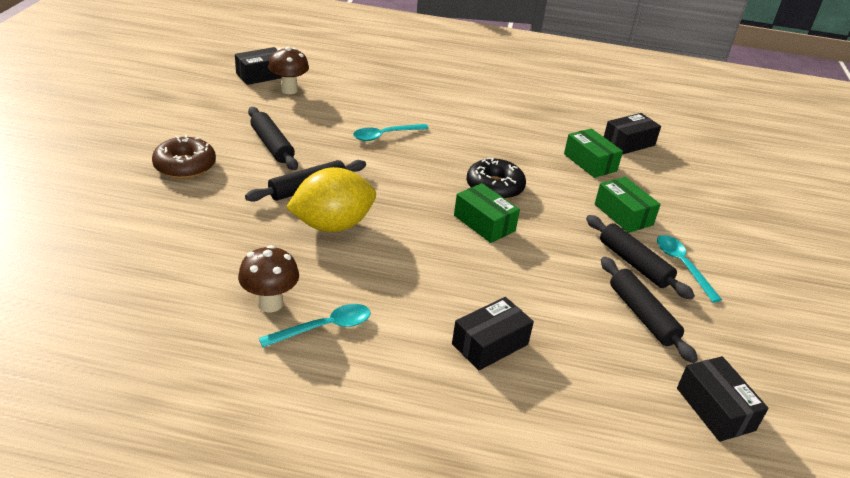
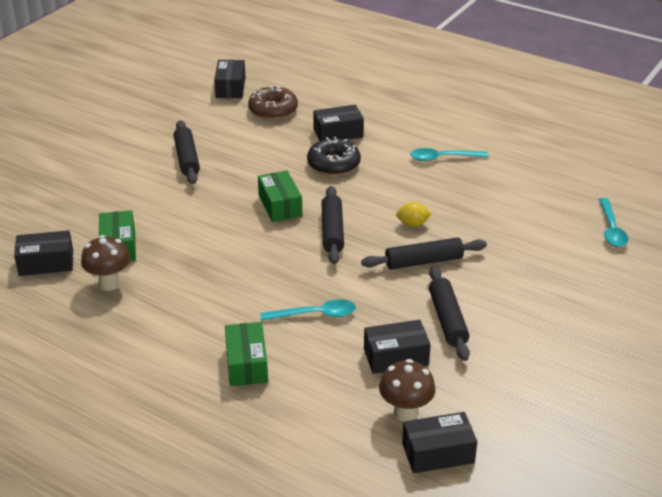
camera: 155 degrees left, 0 degrees up
(185, 166) = (542, 306): brown donut -> brown donut (273, 110)
(270, 303) = (477, 177): brown mushroom -> brown mushroom (109, 283)
(307, 117) = (396, 357): none -> black box
(332, 225) = (413, 224): yellow lemon -> yellow lemon, size x0.44
(494, 187) = (242, 236): black donut -> black donut (333, 164)
(623, 214) = (149, 193): green box -> green box (246, 364)
(642, 315) = (220, 130): black rolling pin -> black rolling pin (332, 231)
(682, 266) = (151, 151): turquoise spoon -> turquoise spoon (611, 229)

